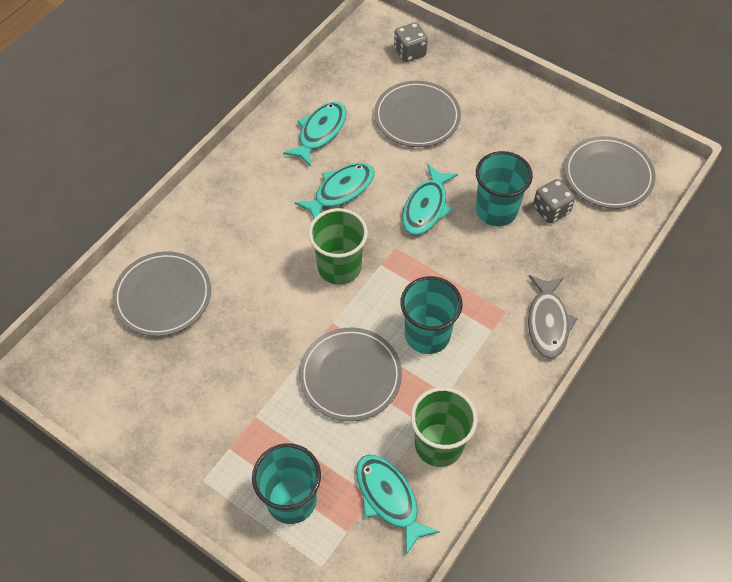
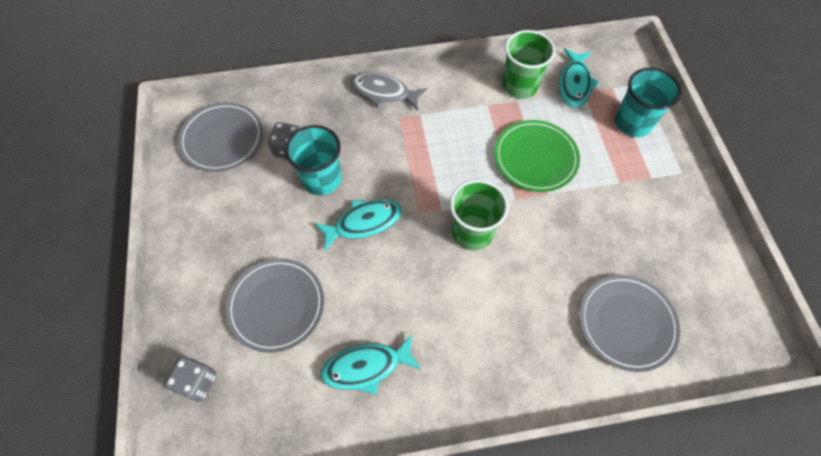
camera: 135 degrees left, 5 degrees up
(341, 191) = (408, 292): turquoise fish -> none
(350, 376) = (535, 158): grey plate -> green plate
(427, 335) = (462, 142): turquoise cup -> none
(547, 323) = (383, 92): grey fish -> grey fish turned 120 degrees counterclockwise

